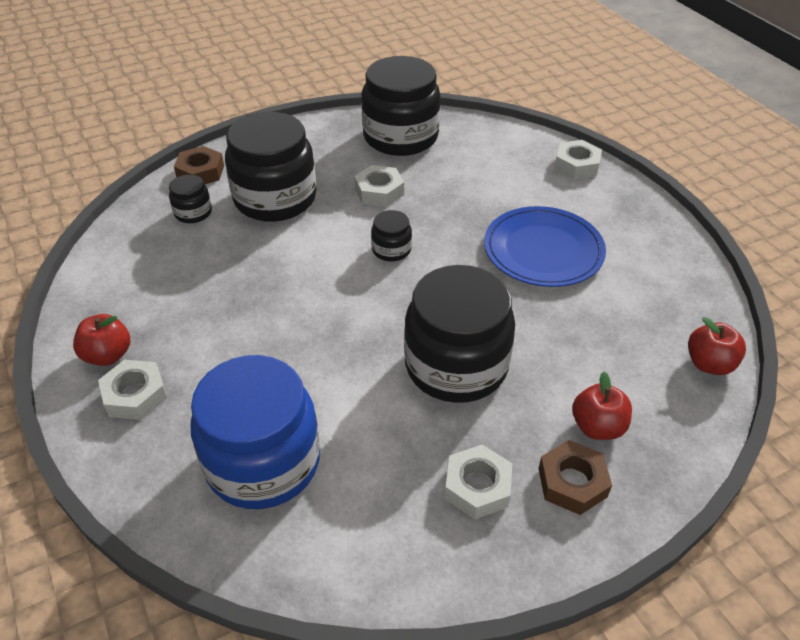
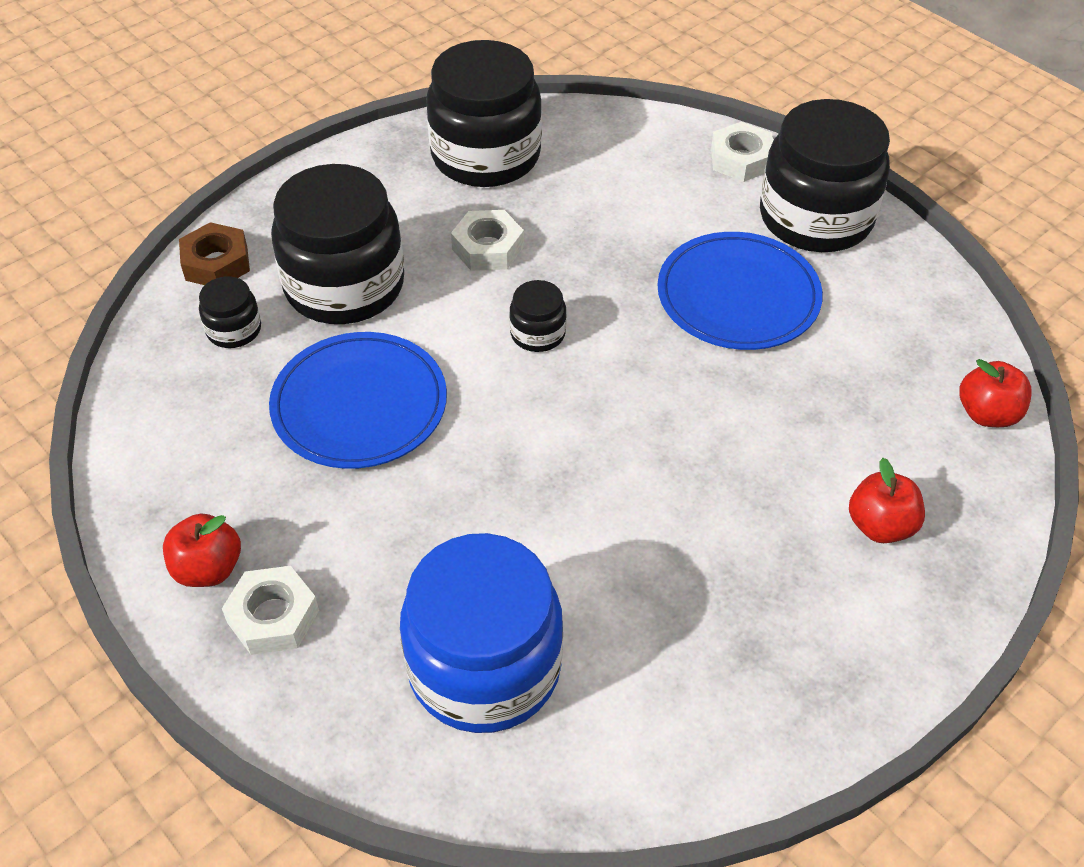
camera: 15 degrees left, 5 degrees up
(253, 272) = (359, 405): none -> blue plate
(456, 365) = (681, 482): black jar -> black jar (815, 218)
(477, 487) = (763, 635): white nut -> none
(572, 482) = (872, 603): brown nut -> none

